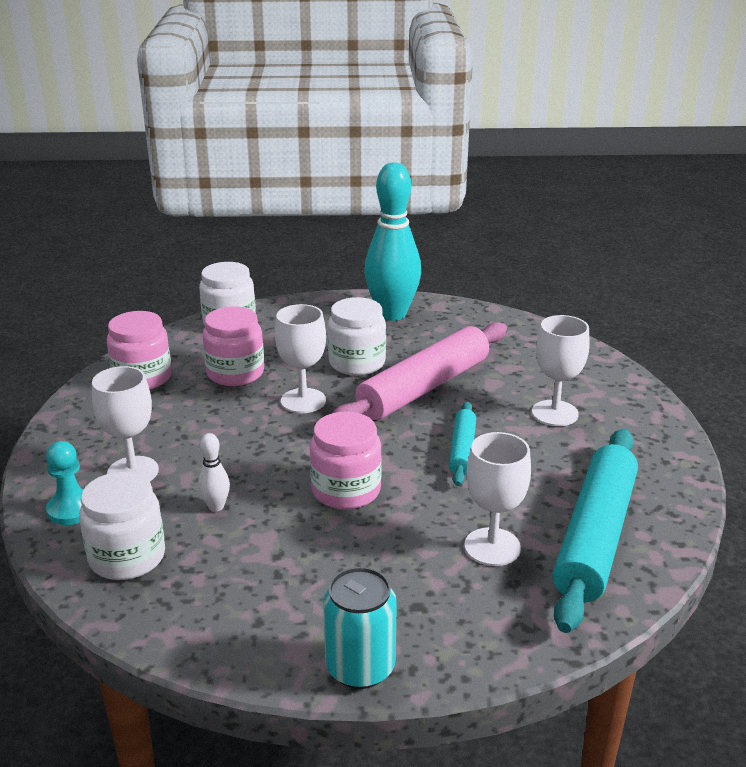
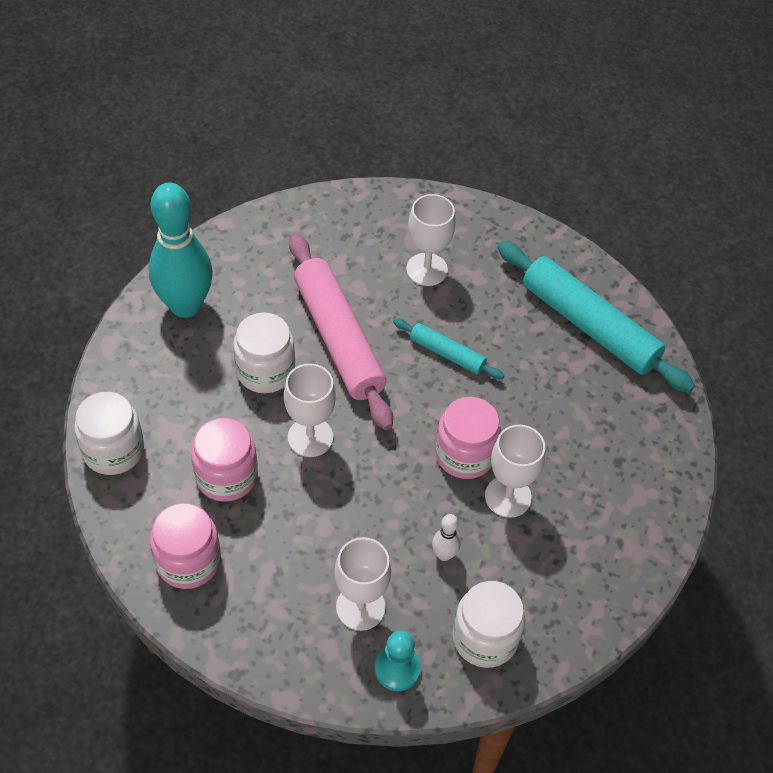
camera: 70 degrees left, 25 degrees up
(360, 667) = (664, 518): turquoise can -> none
(492, 547) = (575, 390): white goblet -> white goblet (508, 496)

